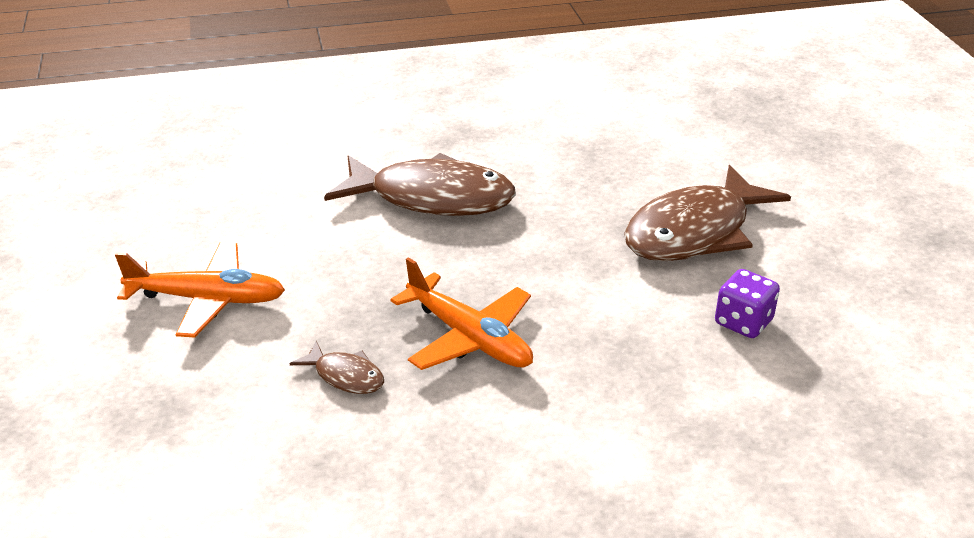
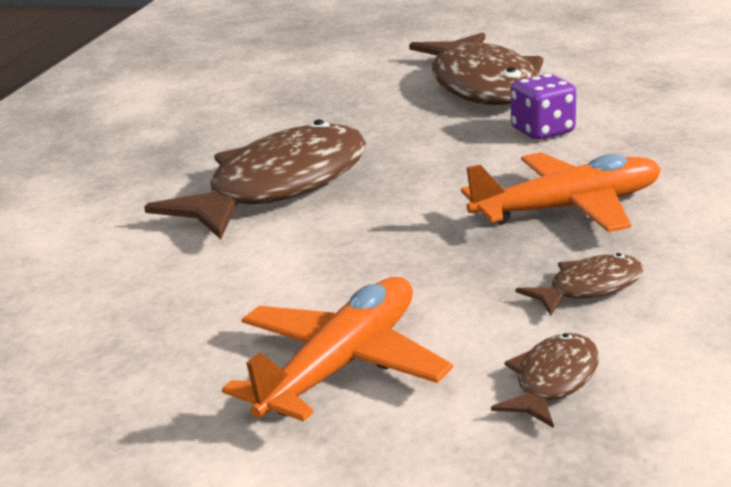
camera: 60 degrees left, 10 degrees down
(217, 387) = (553, 381): none -> brown fish
(743, 322) = (636, 93): purple dice -> purple dice (543, 131)

